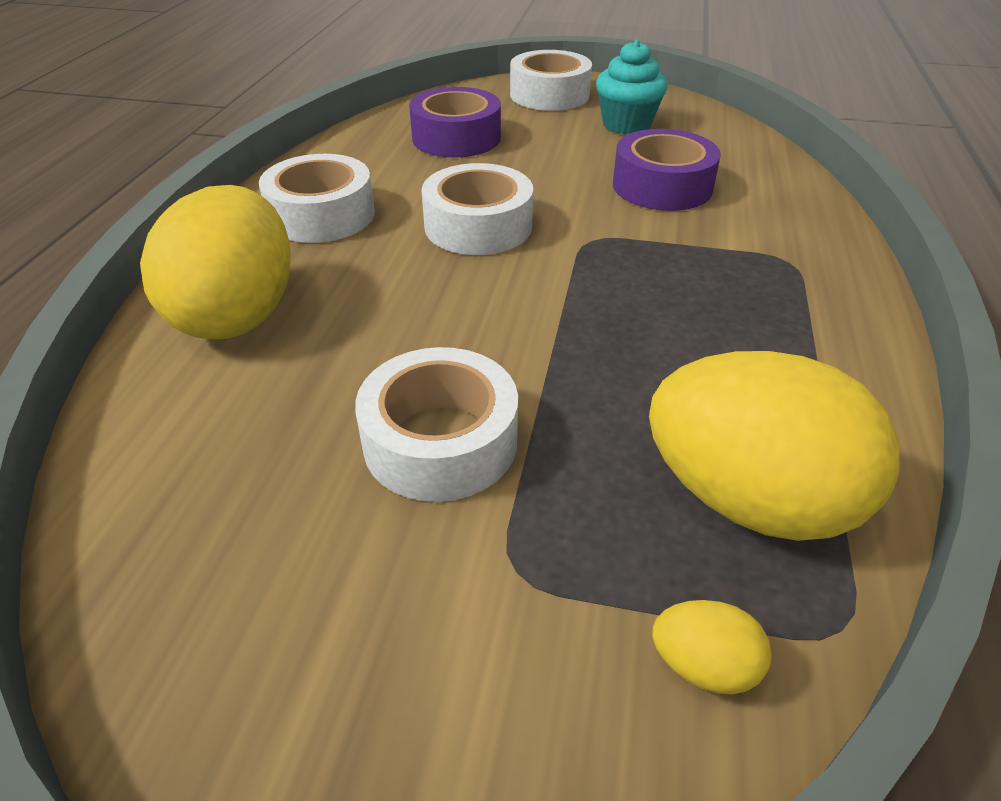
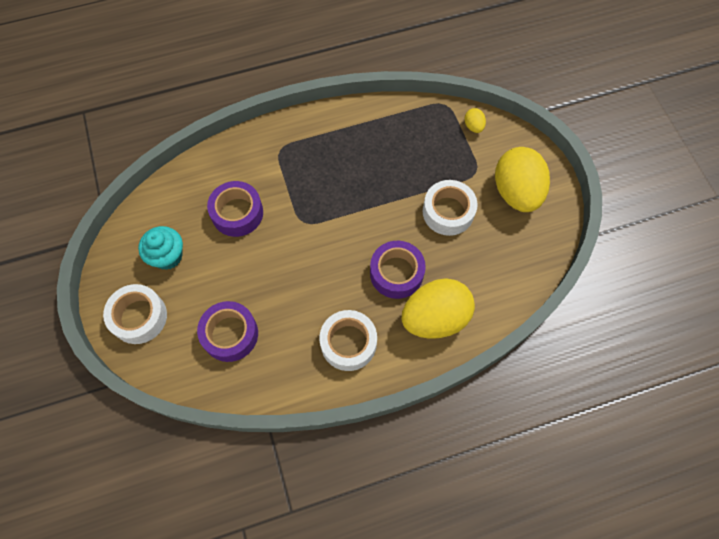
camera: 120 degrees left, 25 degrees up
(378, 303) = (396, 273): none -> purple tape
(478, 226) = (318, 270): white tape -> none
(749, 499) = (417, 130): yellow egg -> yellow egg (516, 192)

